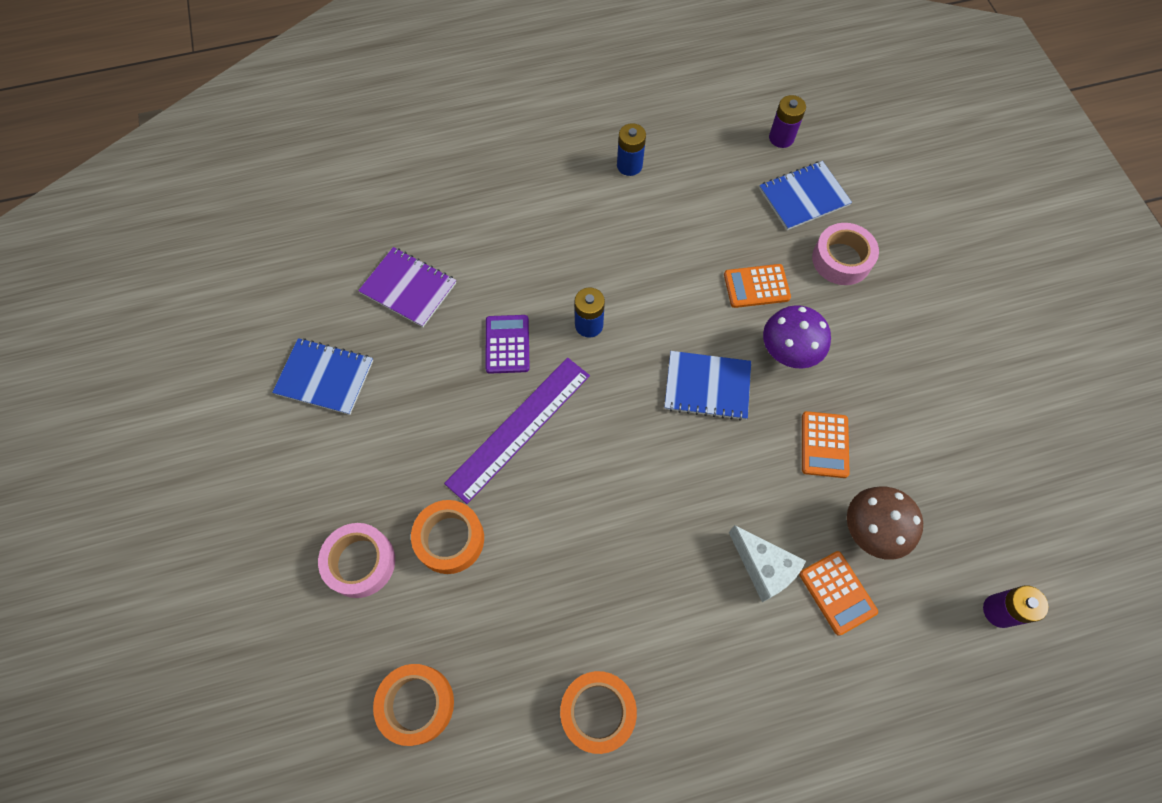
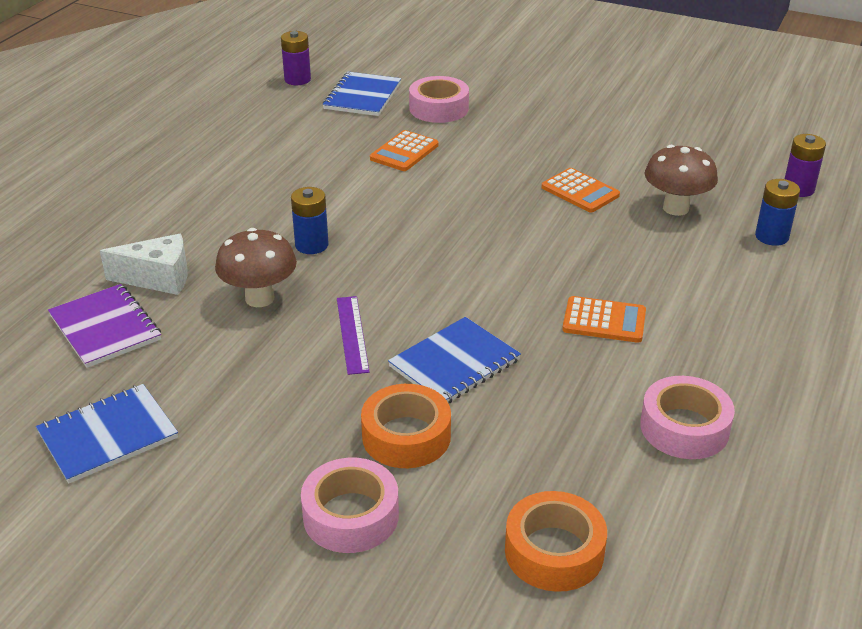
camera: 50 degrees left, 30 degrees down
(408, 288) = (105, 328): purple notebook -> purple notebook turned 75 degrees clockwise
(507, 344) = (259, 298): purple calculator -> brown mushroom
(518, 428) = (352, 334): purple ruler -> purple ruler, size x0.55
(598, 711) = (684, 428): orange tape -> pink tape
(629, 165) = (199, 151): blue battery -> blue battery (771, 236)
(707, 386) = (456, 217): blue notebook -> blue notebook (454, 363)
(763, 568) = (649, 271): white cheese -> white cheese (158, 278)
(787, 353) = (481, 168): purple mushroom -> none
(837, 593) = (709, 248): orange calculator -> orange calculator (604, 321)

